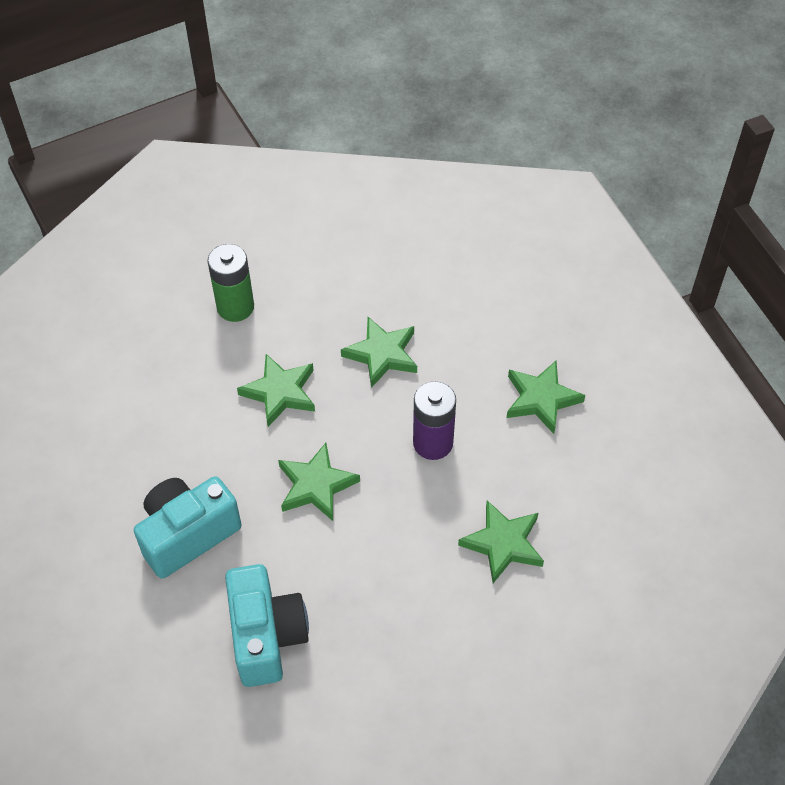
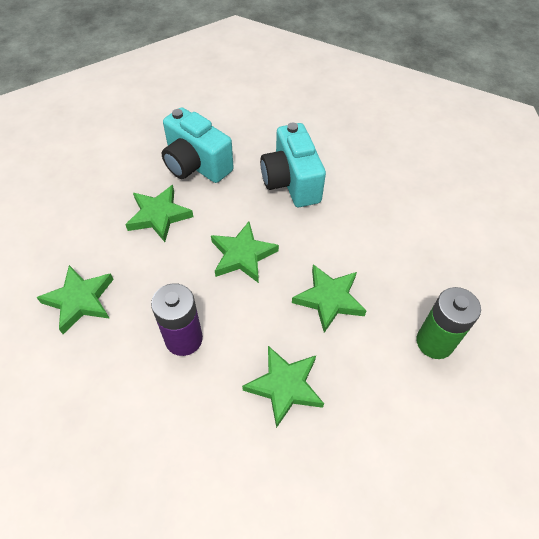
camera: 140 degrees right, 0 degrees up
(188, 535) = (291, 182): turquoise camera -> turquoise camera turned 150 degrees clockwise
(541, 399) = (115, 444): green star -> green star (159, 215)

